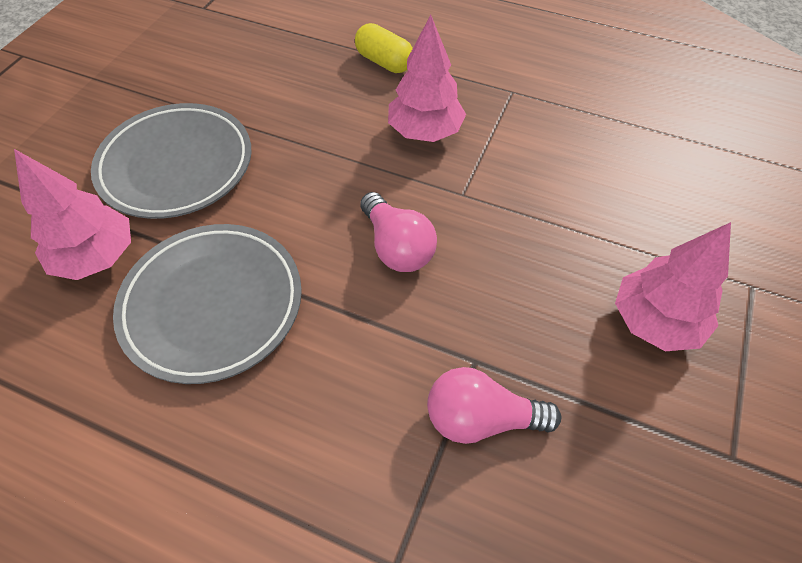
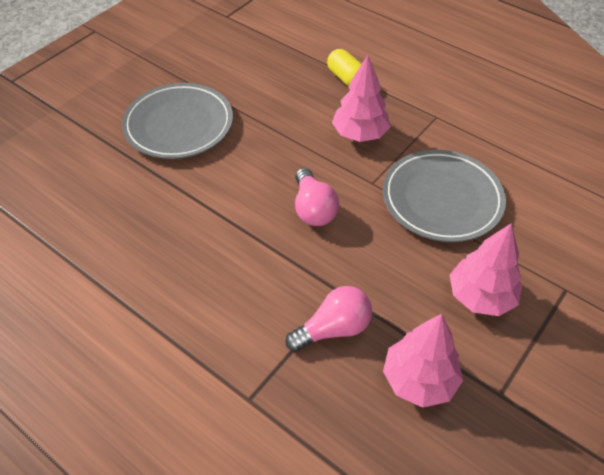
camera: 15 degrees right, 5 degrees down
(97, 257) = (113, 175): pink tree -> pink tree (419, 379)
(212, 304) = (179, 220): grey plate -> grey plate (442, 199)
(481, 418) = (333, 329): pink light bulb -> pink light bulb turned 135 degrees clockwise

